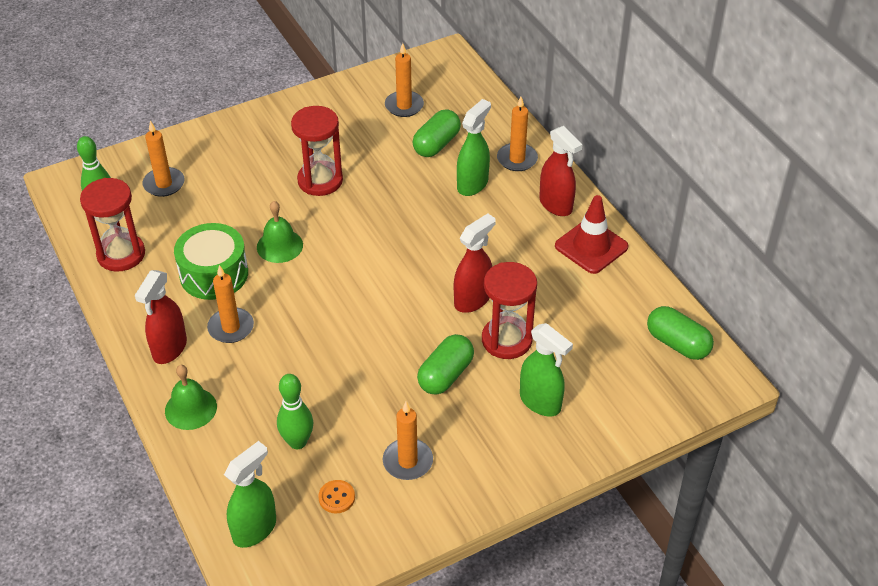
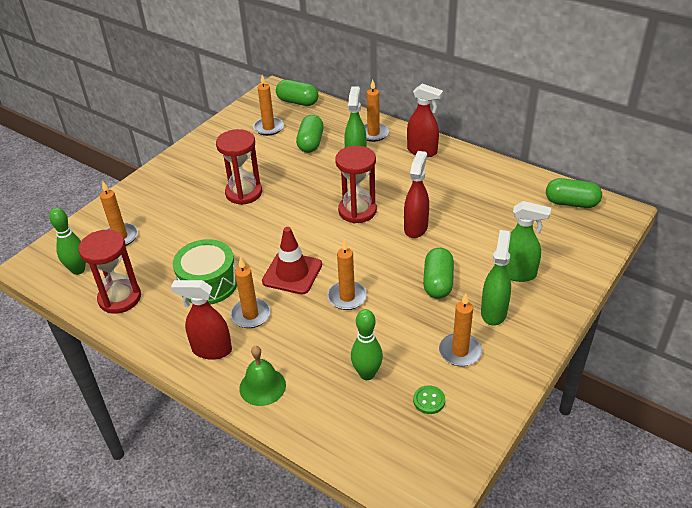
camera: 25 degrees left, 5 degrees down
(169, 349) = (211, 350): red spray bottle -> red spray bottle turned 105 degrees clockwise
(255, 529) = (384, 453): green spray bottle -> green spray bottle (493, 312)
(279, 246) = (246, 245): green bell -> none
(336, 497) = (429, 400): orange button -> green button
(339, 350) = (347, 297): none -> orange candle
(461, 82) = (297, 102): none -> green capsule
(506, 340) = (460, 244): red hourglass -> red hourglass (357, 211)
(591, 246) = (466, 167): red traffic cone -> red traffic cone (292, 273)

